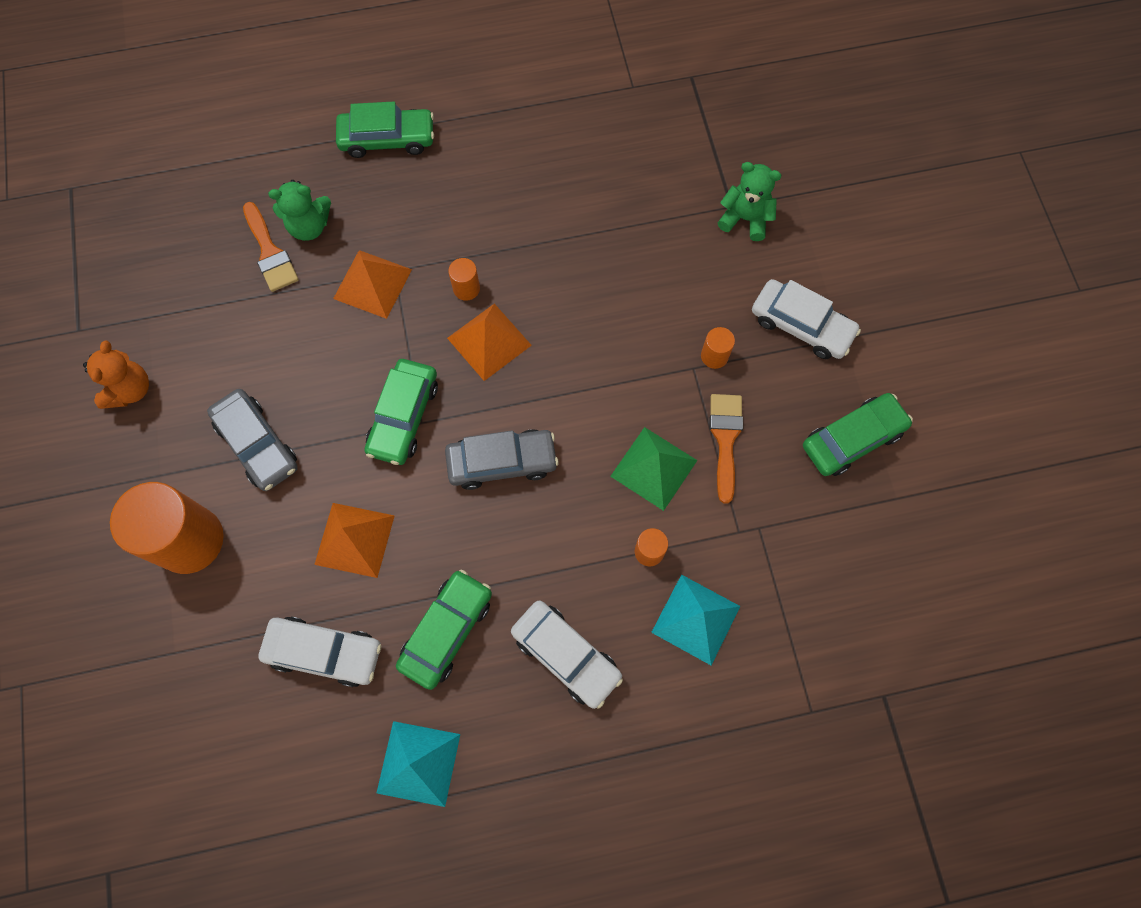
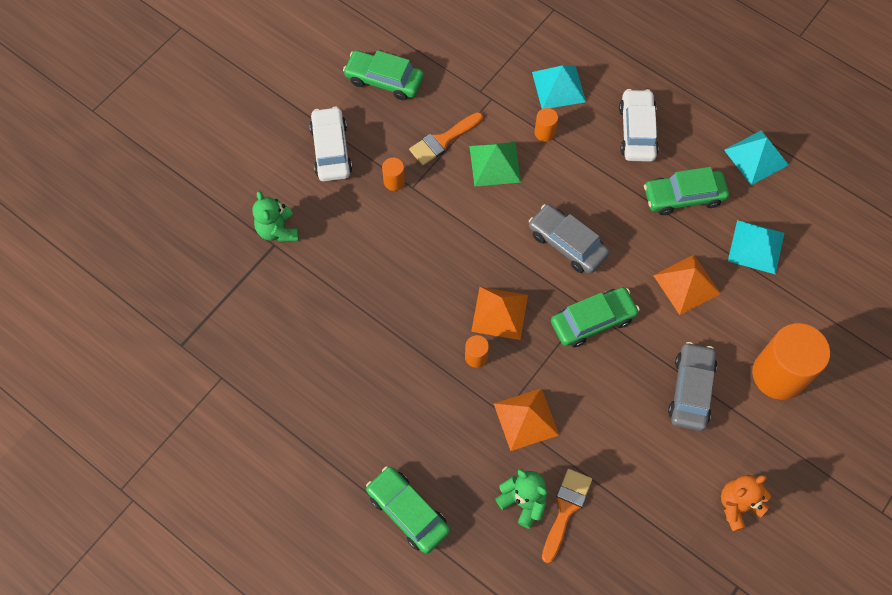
camera: 130 degrees left, 5 degrees down
(324, 652) = (756, 246): white car -> turquoise pyramid

